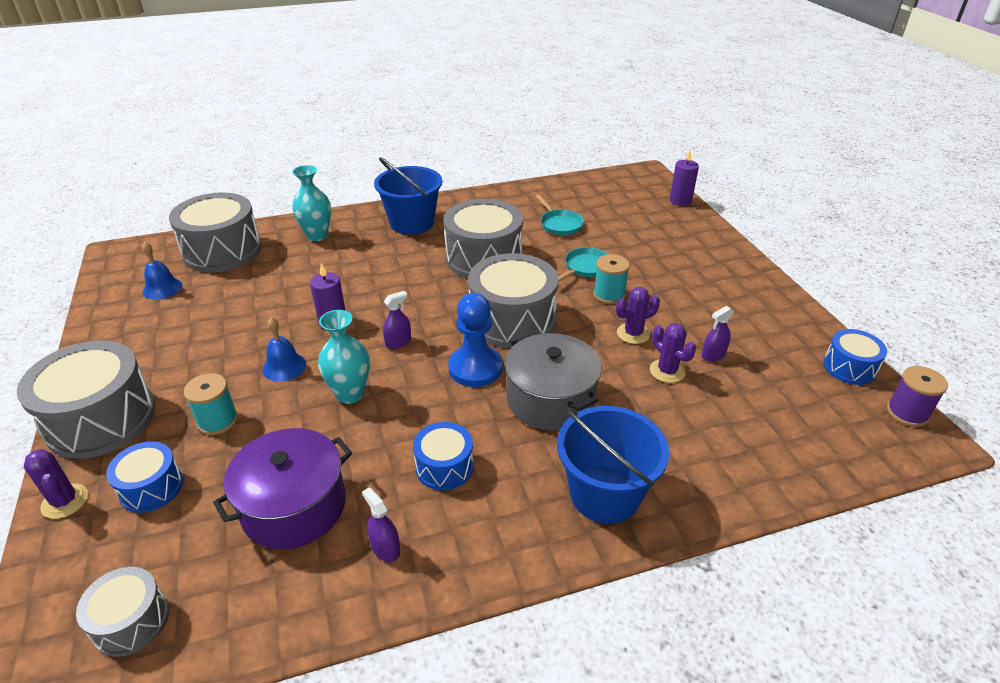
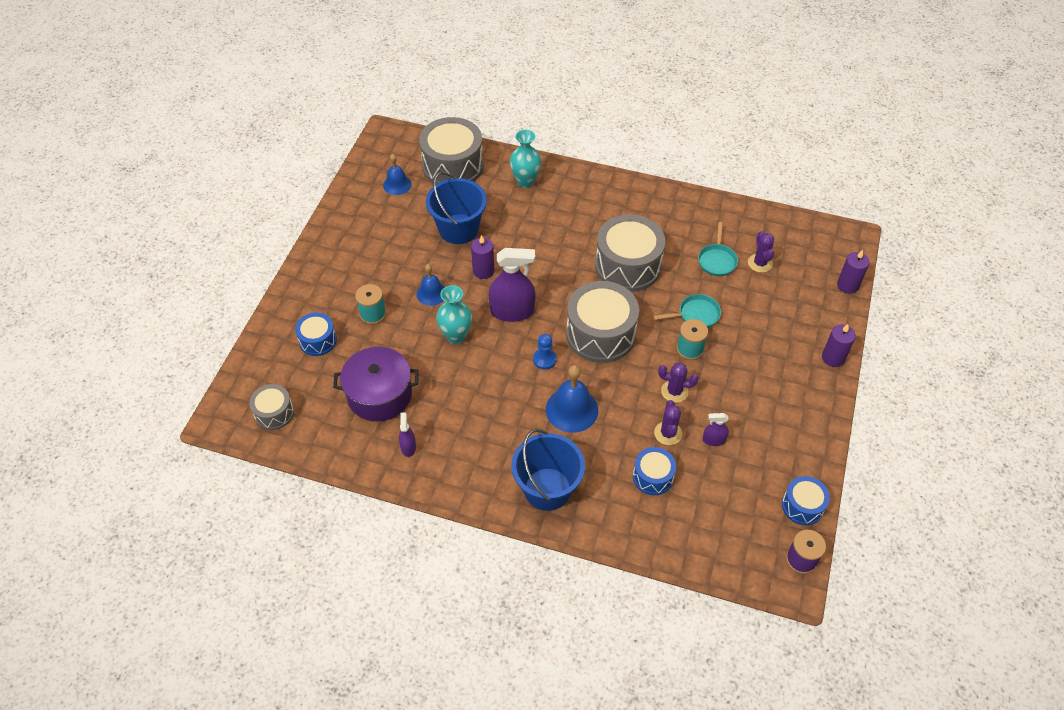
camera: 35 degrees right, 15 degrees up
(65, 501) = (275, 325): purple cactus -> purple cactus (760, 263)
(101, 419) = (314, 278): grey drum -> none
(398, 342) = (512, 311): purple spray bottle -> purple spray bottle, size x2.06
(412, 223) = (603, 201): blue bucket -> blue bucket (458, 229)
(444, 467) = (473, 418): blue drum -> blue drum (653, 477)
(475, 368) = (544, 359): blue pawn -> blue pawn, size x0.58
(550, 399) = (572, 409): grey pot -> blue bell
(729, 249) = (833, 358): none -> purple candle

